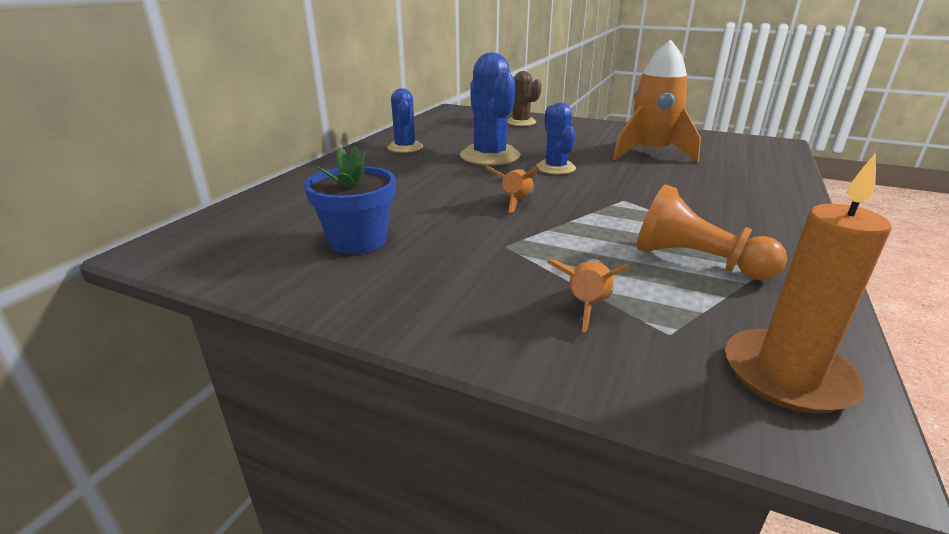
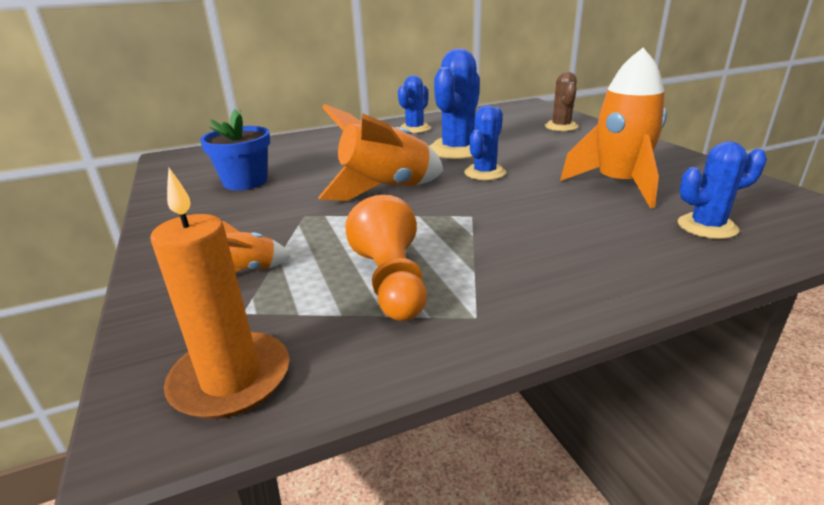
camera: 45 degrees right, 0 degrees up
(516, 202) = (385, 189): orange rocket -> orange rocket, size x2.04
(743, 164) = (707, 226): none -> blue cactus

